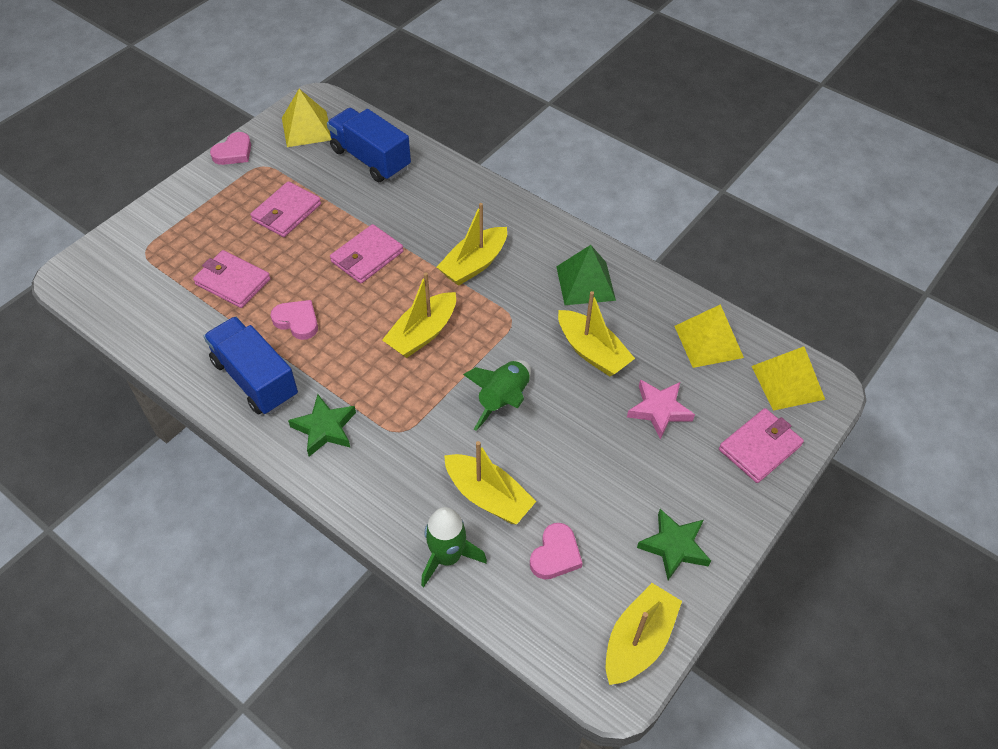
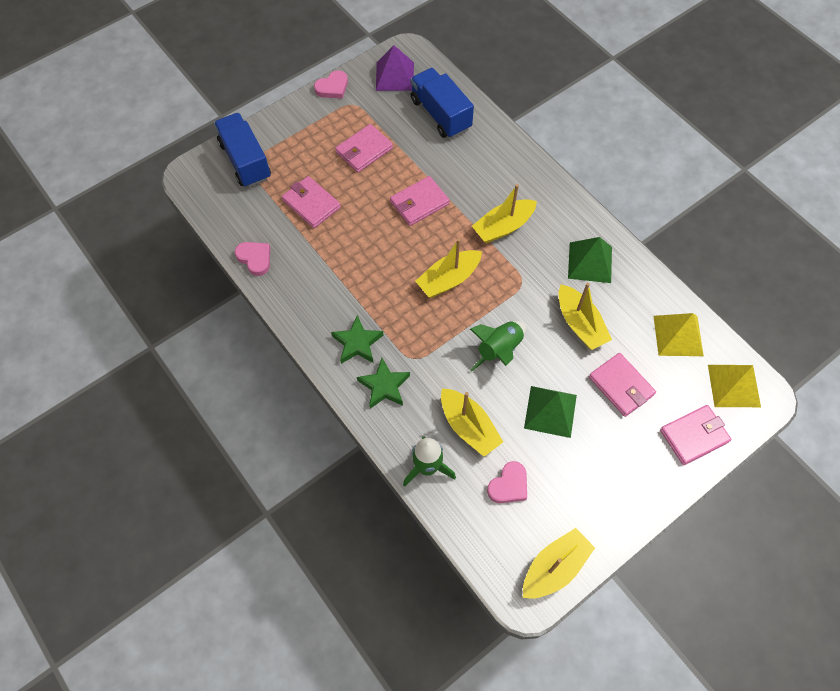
camera: 15 degrees right, 10 degrees up
(255, 379) = (313, 291): blue truck -> blue truck (245, 161)
(297, 321) = (354, 248): pink heart -> pink heart (255, 259)
(307, 129) = (395, 76): yellow pyramid -> purple pyramid
(583, 457) = (550, 411): none -> green pyramid
(659, 410) = (621, 386): pink star -> pink wallet
(674, 546) = (602, 501): green star -> green star (384, 386)

